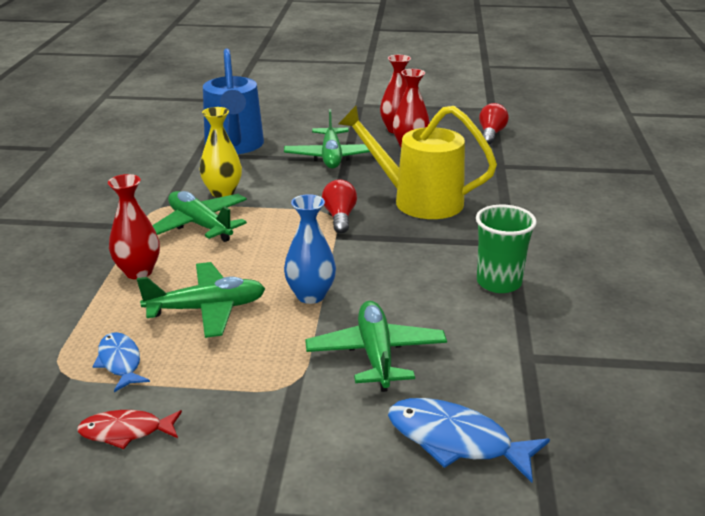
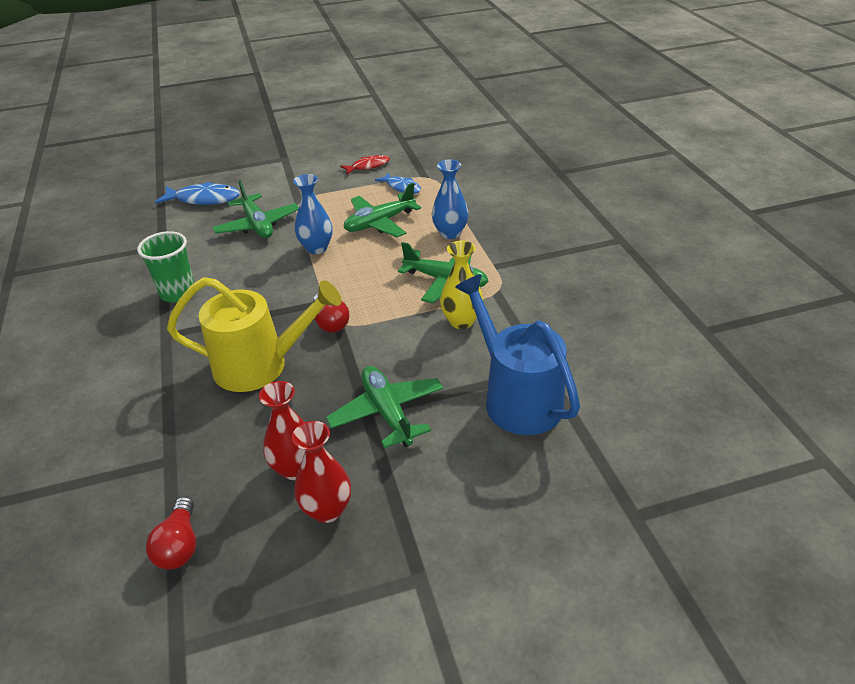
camera: 160 degrees right, 10 degrees up
(138, 272) = (450, 233): red vase -> blue vase

